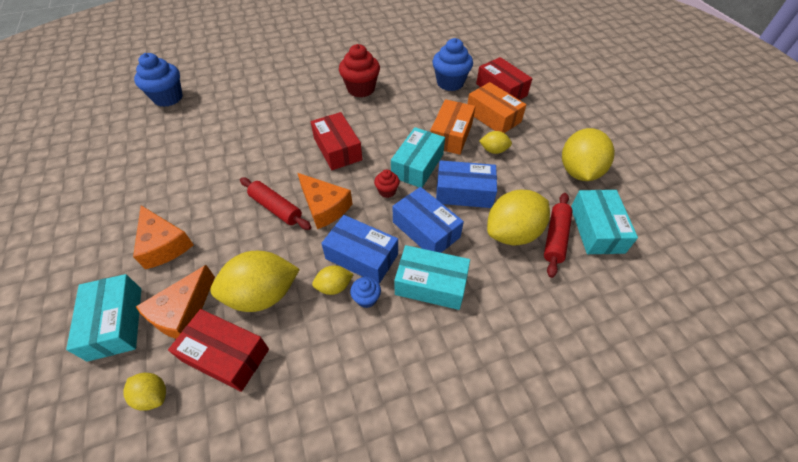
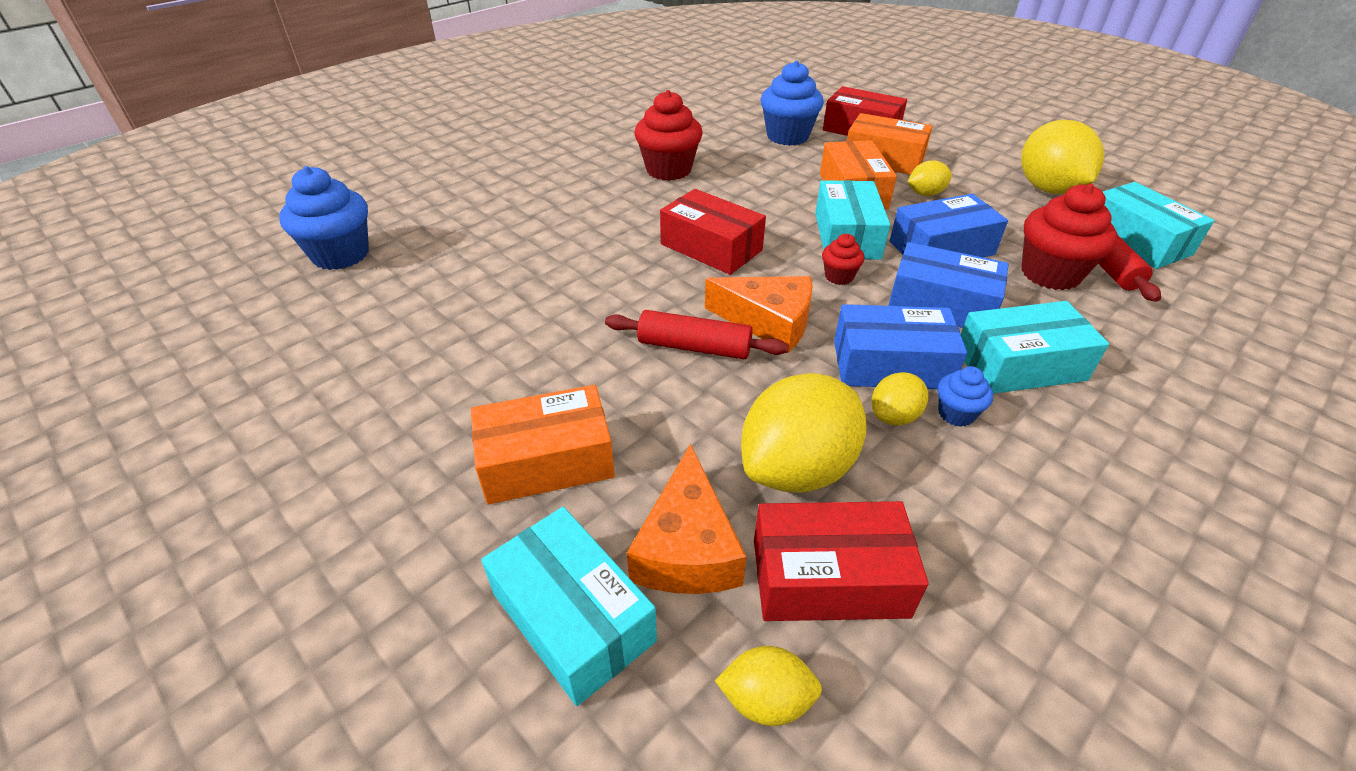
camera: 25 degrees left, 10 degrees down
(164, 244) = (546, 461): orange cheese -> orange box
(512, 233) = (1050, 274): yellow lemon -> red cupcake

